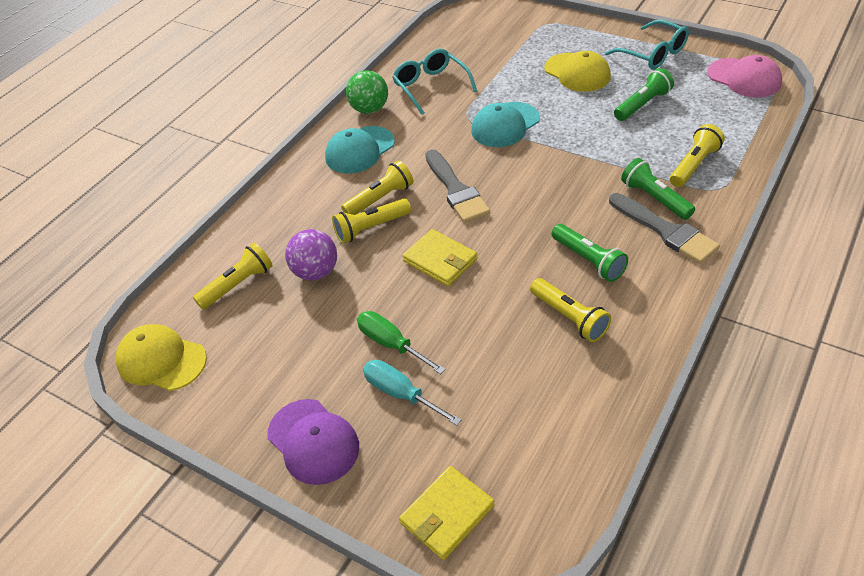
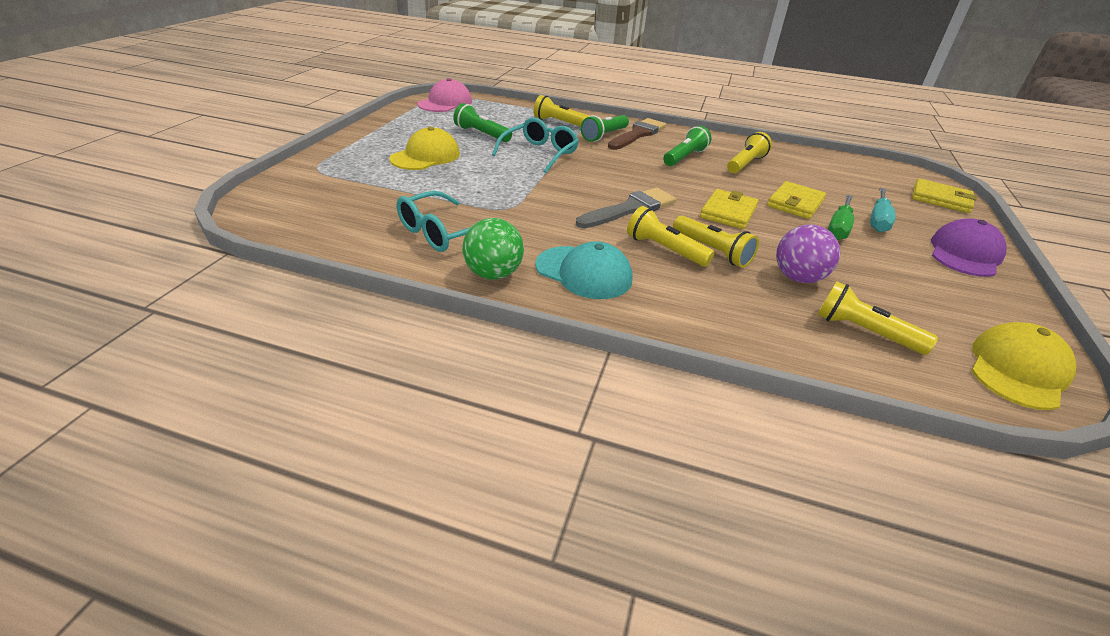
camera: 110 degrees left, 10 degrees down
(161, 360) = (1017, 370): yellow cap -> yellow cap turned 150 degrees counterclockwise
(453, 327) = (795, 203): none -> yellow wallet
(505, 125) = (518, 188): turquoise cap -> none
(653, 54) = (400, 127): turquoise glasses -> turquoise glasses (540, 153)
(666, 231) = (638, 134): grey brush -> brown brush

